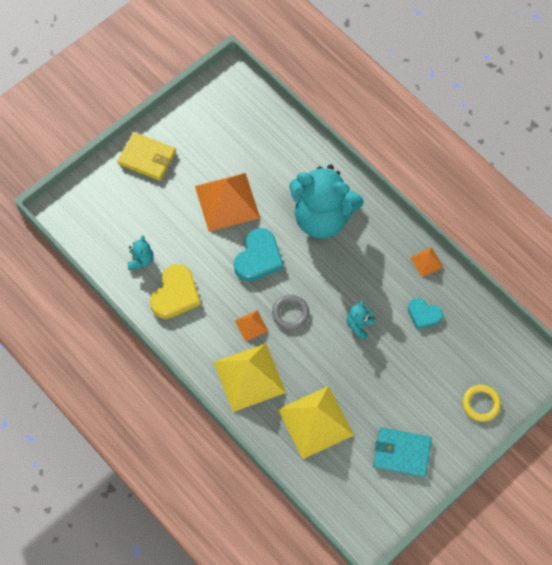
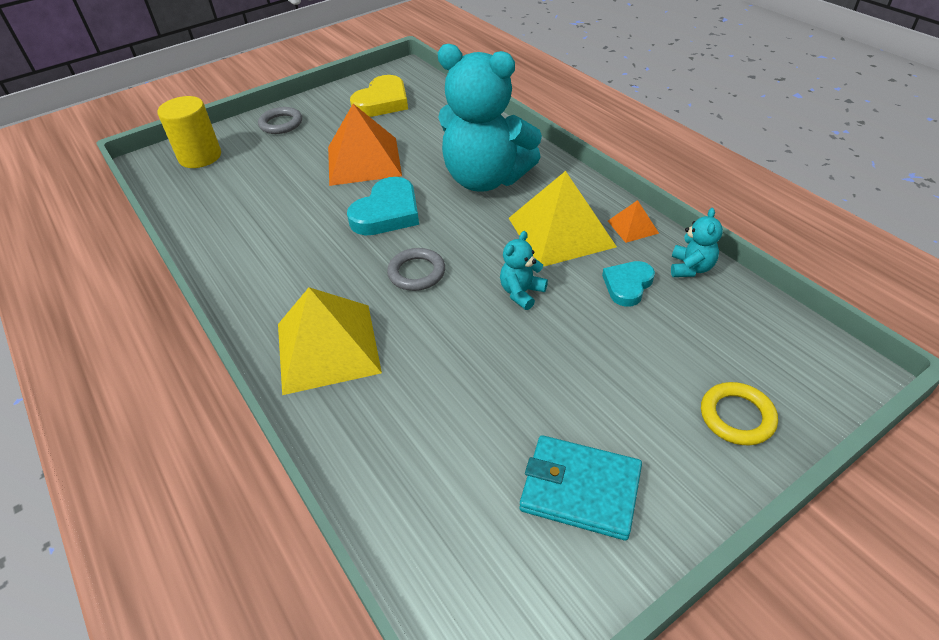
camera: 10 degrees right, 20 degrees down
(96, 203) = (200, 157): none -> yellow cylinder
(141, 260) = (227, 208): turquoise teddy bear -> turquoise teddy bear (690, 268)
(147, 158) = (281, 124): yellow wallet -> grey ring
(175, 294) = (257, 244): yellow heart -> yellow heart (382, 102)
(251, 325) = (353, 283): orange pyramid -> none
(315, 422) = (422, 421): yellow pyramid -> yellow pyramid (561, 232)
(423, 314) = (627, 285): turquoise heart -> turquoise heart turned 90 degrees clockwise

